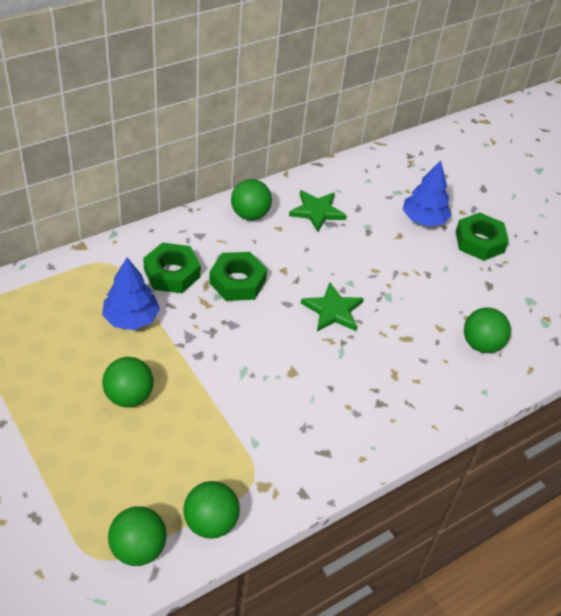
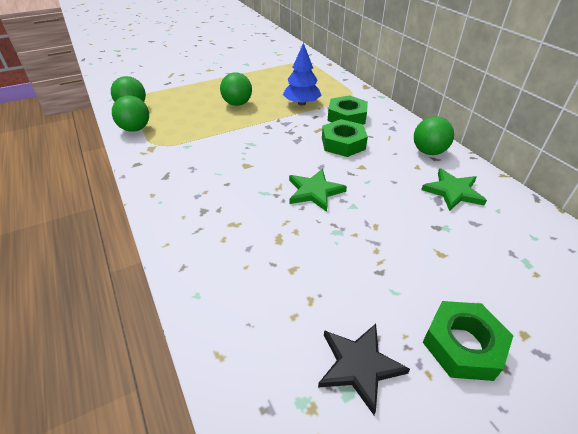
camera: 100 degrees right, 5 degrees down
(424, 219) = (483, 283): blue tree -> none
(481, 344) = (266, 306): green ball -> none
(511, 293) = (359, 366): none -> black star

